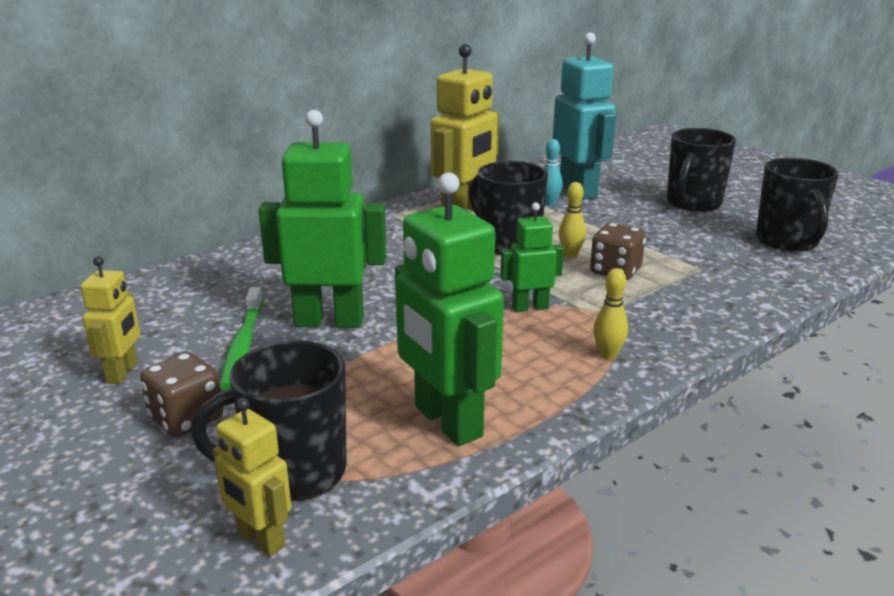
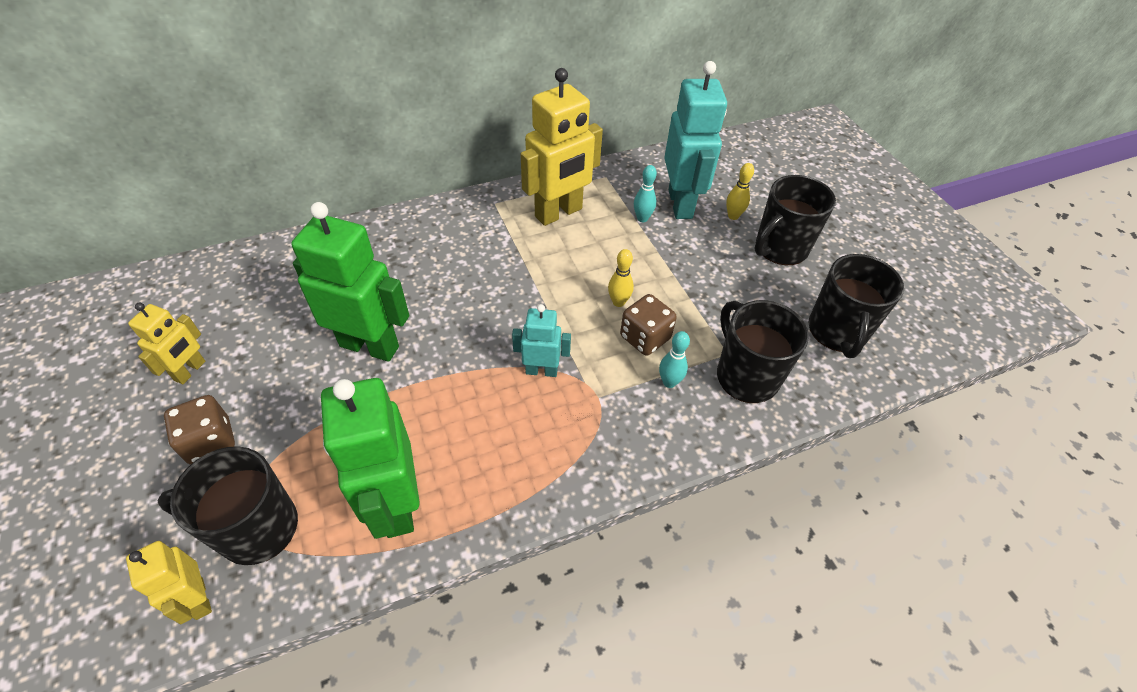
camera: 15 degrees right, 25 degrees up
(242, 345) = (290, 360): green toothbrush -> none
(508, 243) = (572, 271): black mug -> black mug (745, 376)
(530, 307) = (541, 370): green robot -> turquoise robot
(608, 355) = (571, 456): yellow bowling pin -> yellow bowling pin (733, 216)
(663, 294) = (669, 382): none -> turquoise bowling pin

